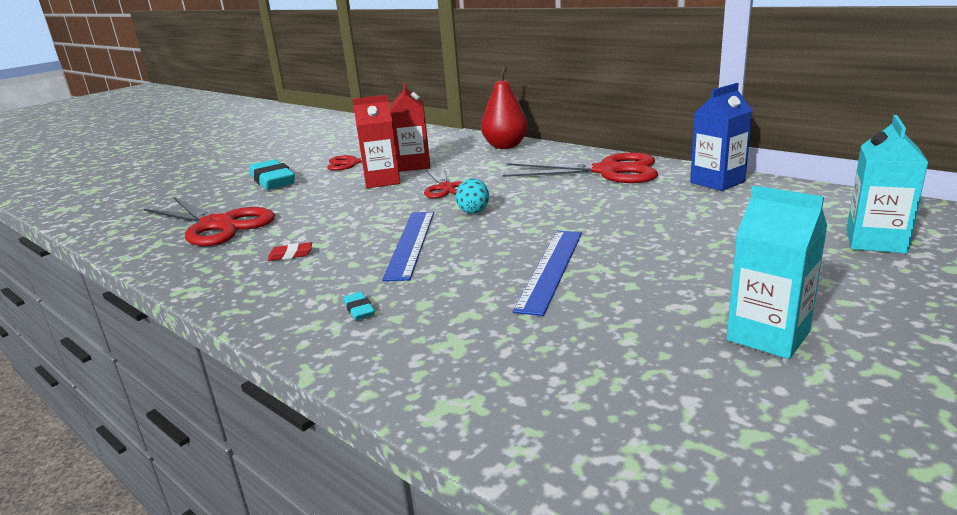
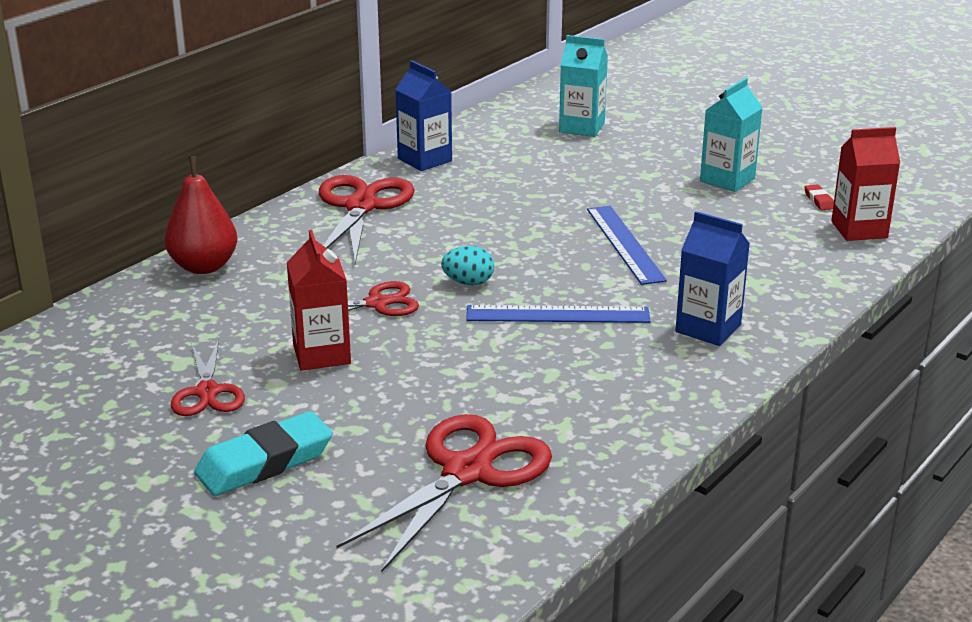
camera: 95 degrees left, 5 degrees up
(291, 255) = (581, 388): red eraser -> red eraser (819, 200)
(359, 310) = (708, 328): turquoise eraser -> blue carton
(414, 165) = (257, 334): red carton -> red carton (859, 230)
(551, 269) = (624, 244): blue ruler -> blue ruler turned 60 degrees clockwise

